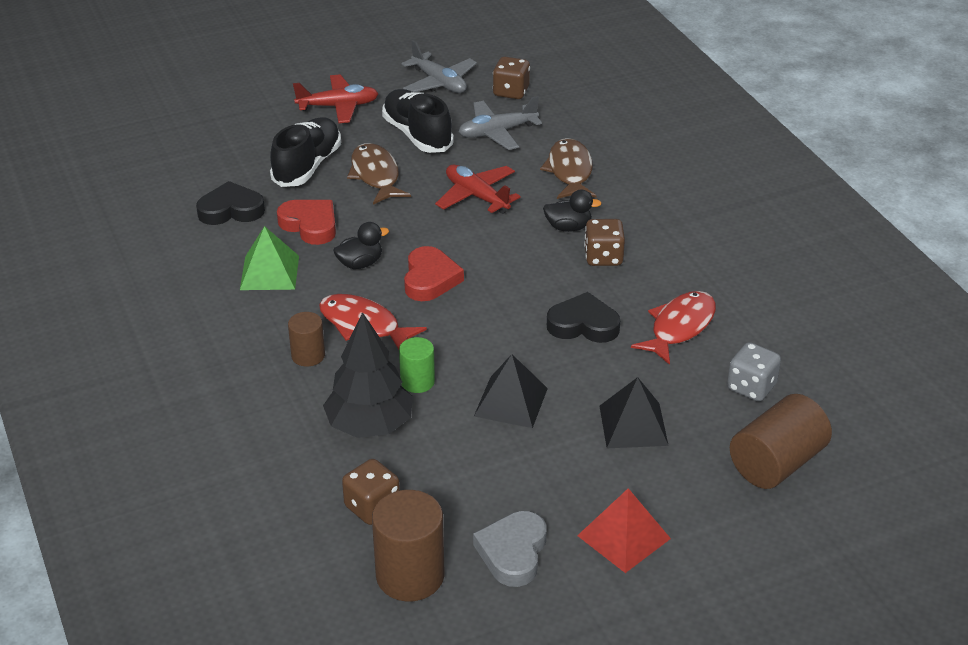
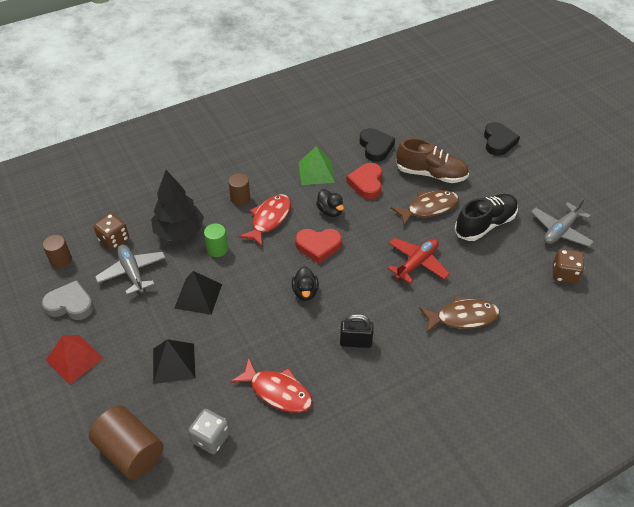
camera: 85 degrees right, 10 degrees up
(307, 166) = (431, 174): black shoe -> brown shoe
(310, 225) = (366, 183): red heart -> red heart turned 150 degrees clockwise
(338, 106) = (507, 180): red plane -> none
(410, 575) = (61, 260): brown cylinder -> brown cylinder, size x0.57
(497, 132) = (503, 269): grey plane -> grey plane (132, 272)
(568, 227) = (389, 319): black duck -> black duck (305, 292)
(583, 325) = (277, 332): black heart -> black heart (498, 142)
(603, 257) = (355, 342): brown dice -> black padlock

